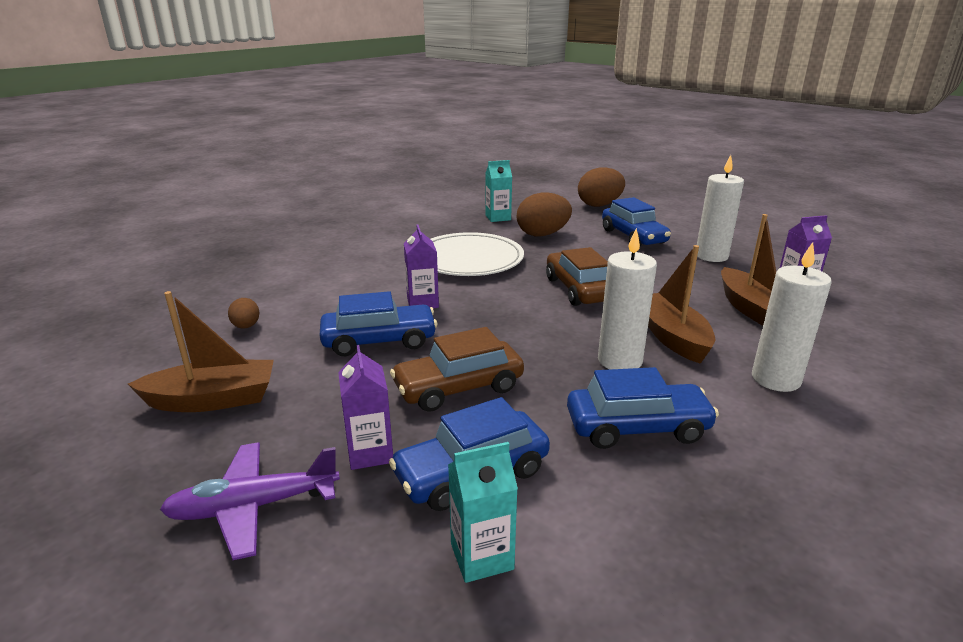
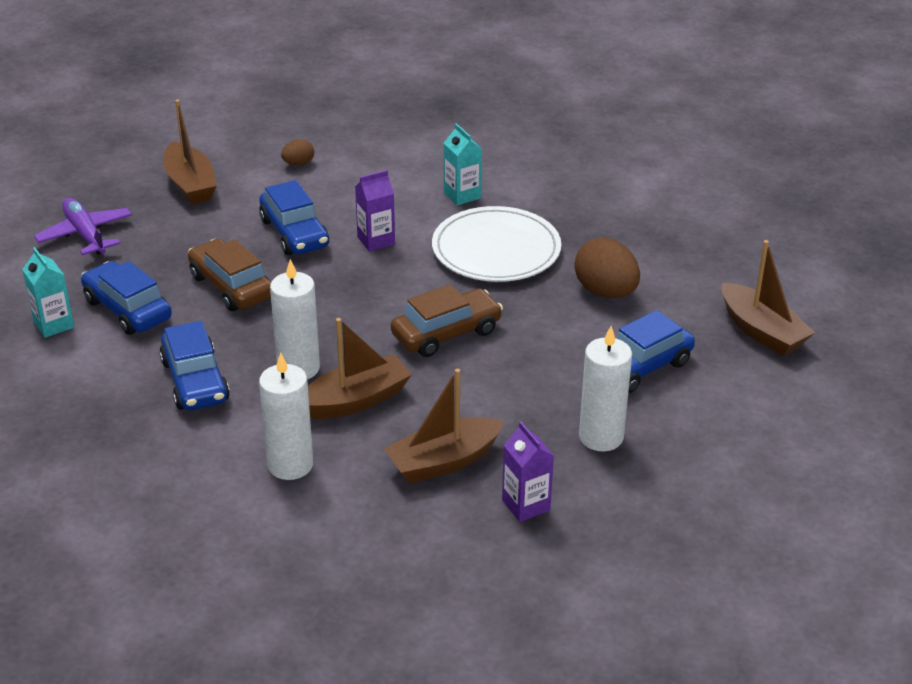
camera: 75 degrees right, 10 degrees up
(370, 453) = (142, 264): purple carton -> none
(498, 217) = (649, 250): turquoise carton -> turquoise carton (462, 195)
(599, 205) = (761, 331): brown egg -> brown boat

